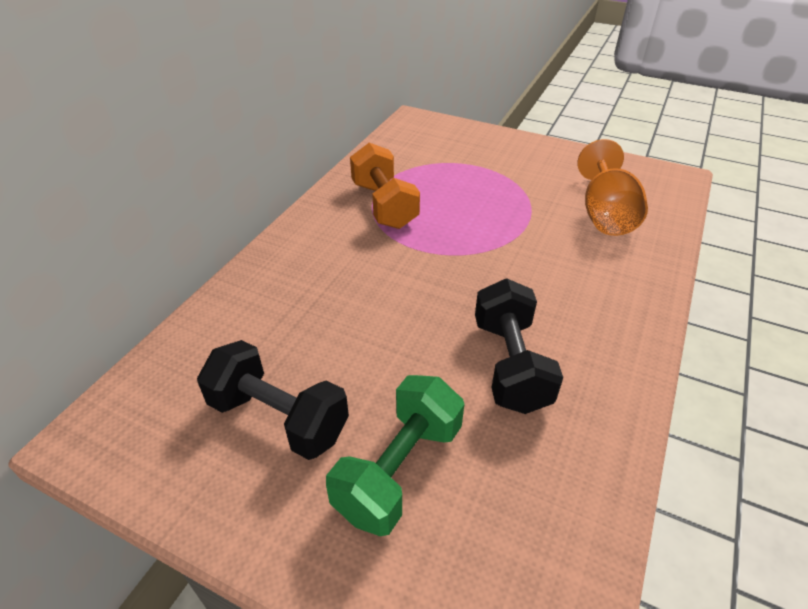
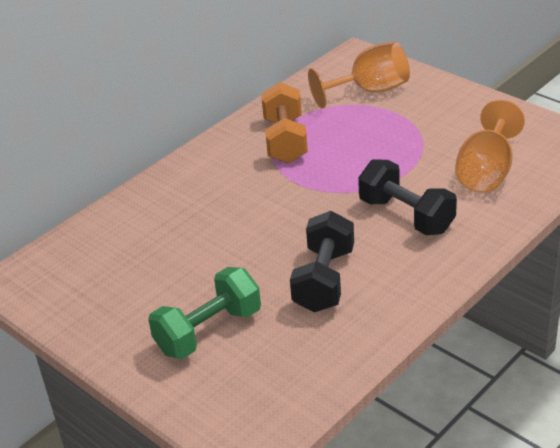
camera: 20 degrees right, 5 degrees down
(279, 418) = (139, 288): black dumbbell -> black dumbbell (406, 216)
(445, 149) = (369, 91): none -> orange goblet

